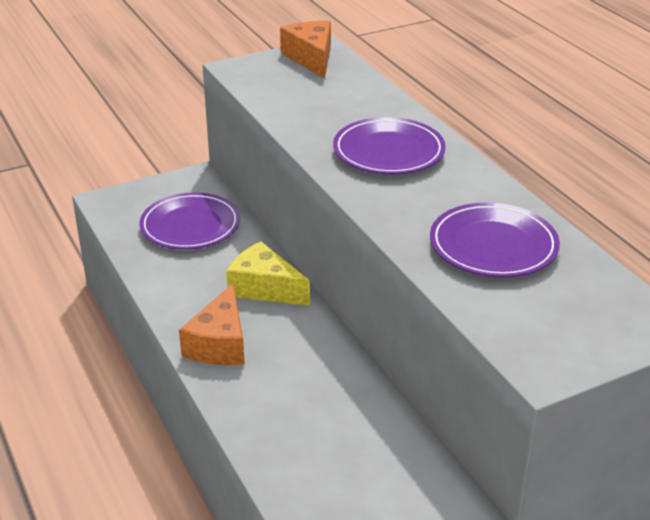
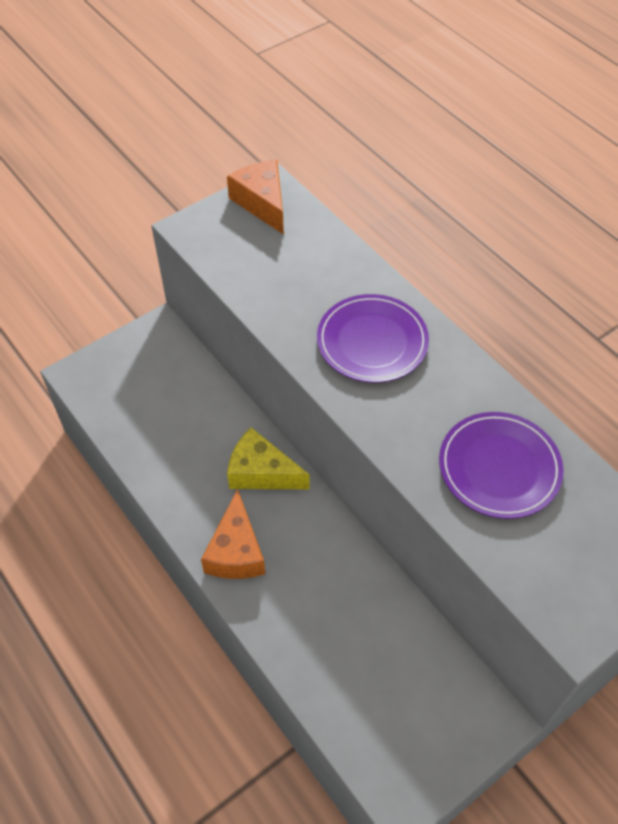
camera: 10 degrees left, 20 degrees up
(190, 226) = (170, 398): purple plate -> none

